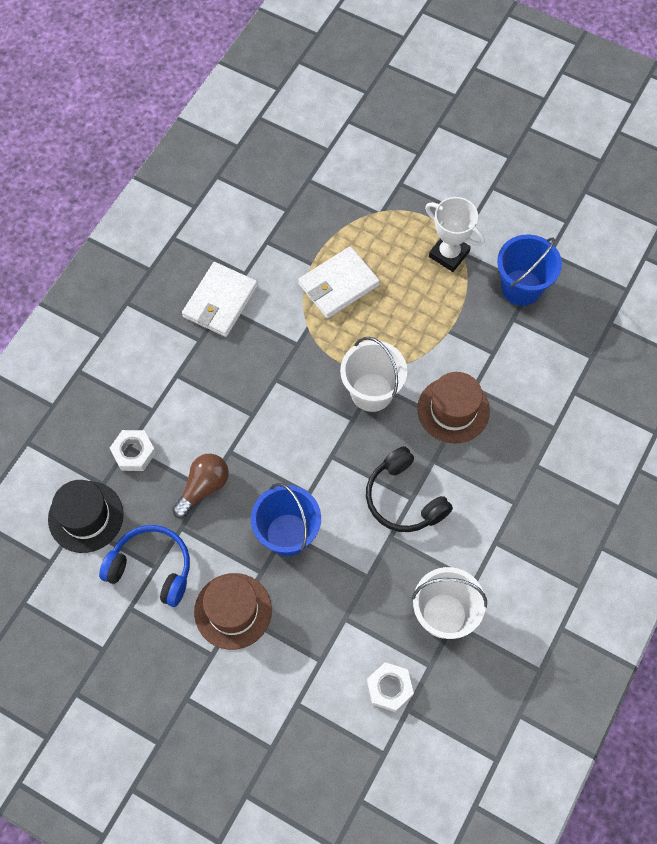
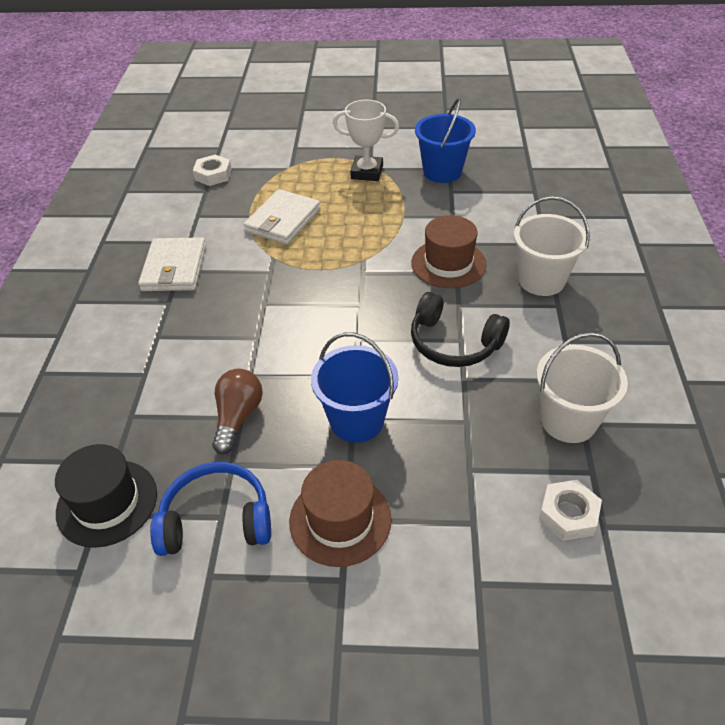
camera: 25 degrees left, 20 degrees down
(133, 452) = (139, 418): white nut -> white nut (213, 175)
(371, 392) = (364, 278): white bucket -> white bucket (541, 280)

